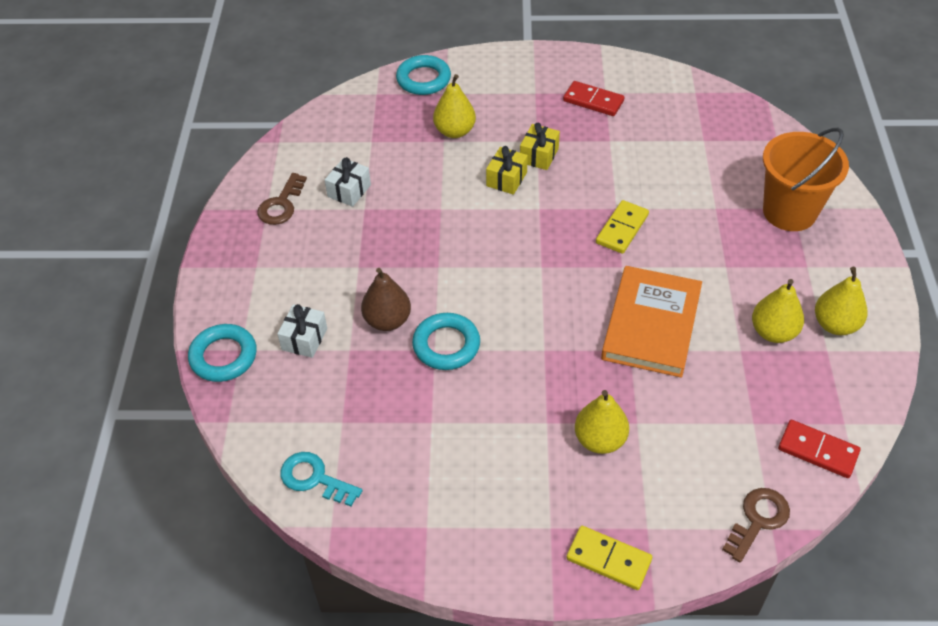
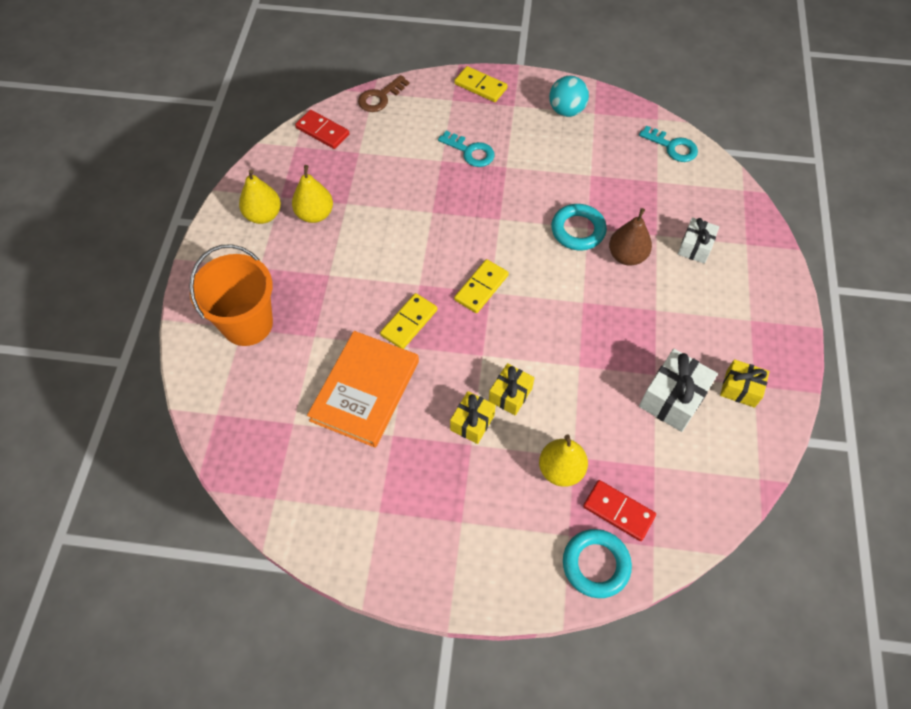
camera: 175 degrees left, 10 degrees up
(223, 356) = (759, 239): turquoise ring -> none
(281, 204) = (740, 389): brown key -> yellow gift
(349, 191) = (672, 398): white gift -> white gift, size x1.56
(469, 526) = (566, 110): none -> turquoise ball
(552, 270) = (481, 287): none -> yellow domino
(593, 101) = (396, 499): red domino -> red domino (618, 511)
(600, 440) = (470, 152): yellow pear -> turquoise key
(651, 324) = (409, 230): orange book -> orange book (365, 391)

